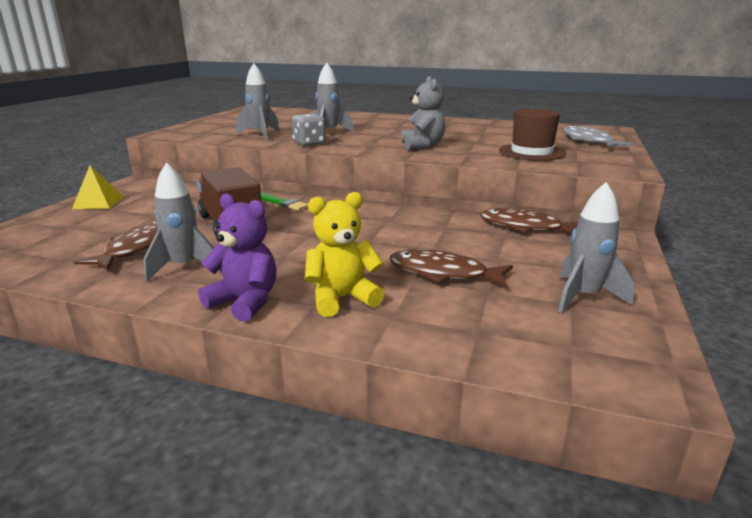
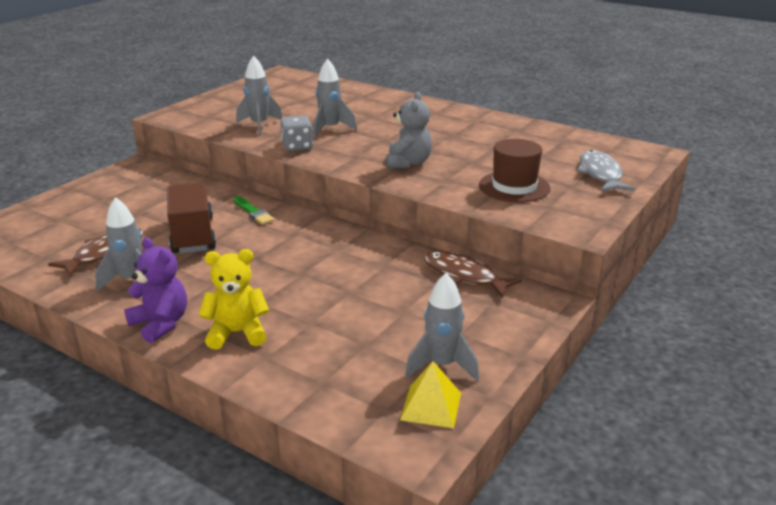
camera: 15 degrees right, 5 degrees up
(98, 202) = (93, 191): yellow pyramid -> yellow pyramid (431, 406)
(443, 273) = (340, 320): brown fish -> none

